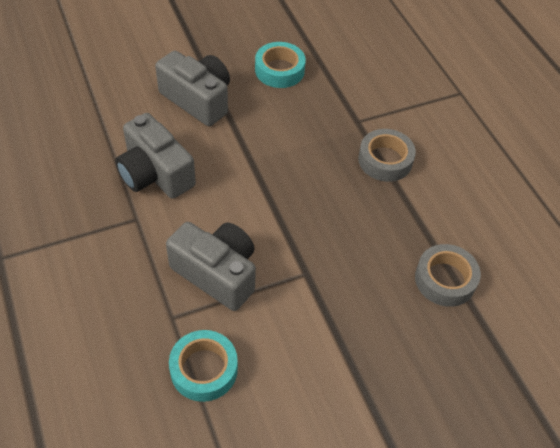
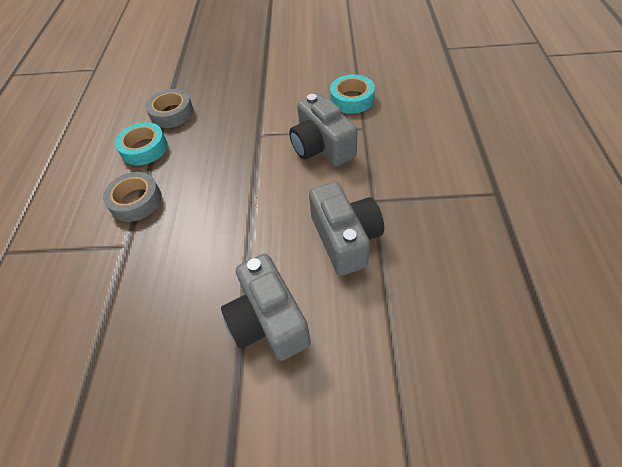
camera: 150 degrees left, 0 degrees up
(279, 70) = (152, 340): turquoise tape -> turquoise tape (144, 148)

